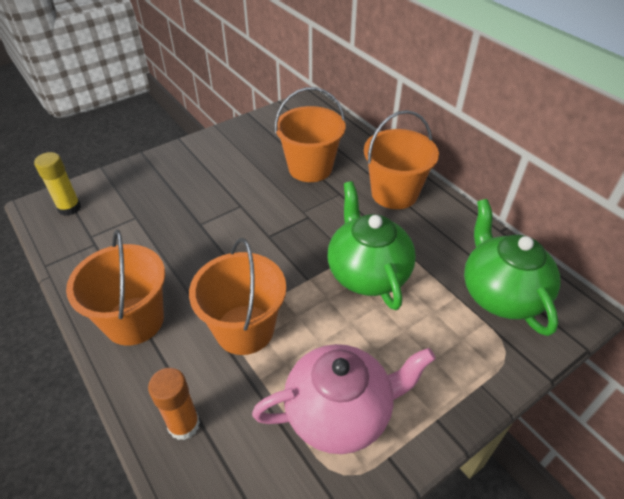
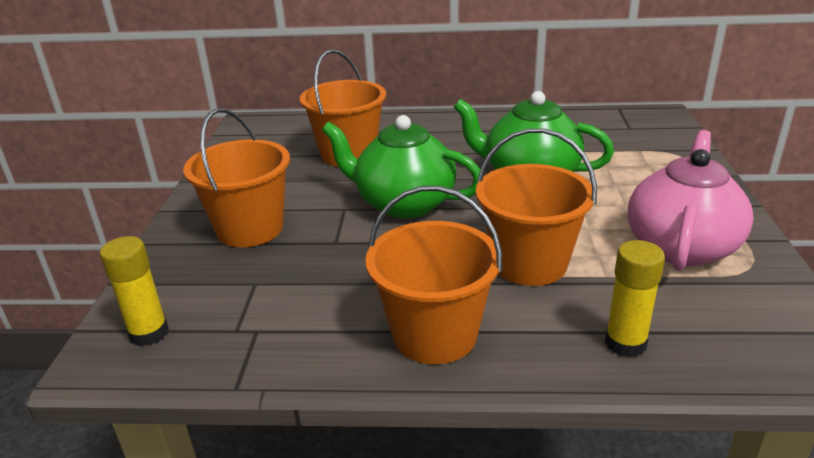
camera: 50 degrees left, 15 degrees down
(184, 425) = (625, 343): orange glue stick -> yellow glue stick
(394, 193) = (446, 130): orange bucket -> orange bucket (250, 229)
(500, 294) = (617, 134): green teapot -> green teapot (403, 203)

